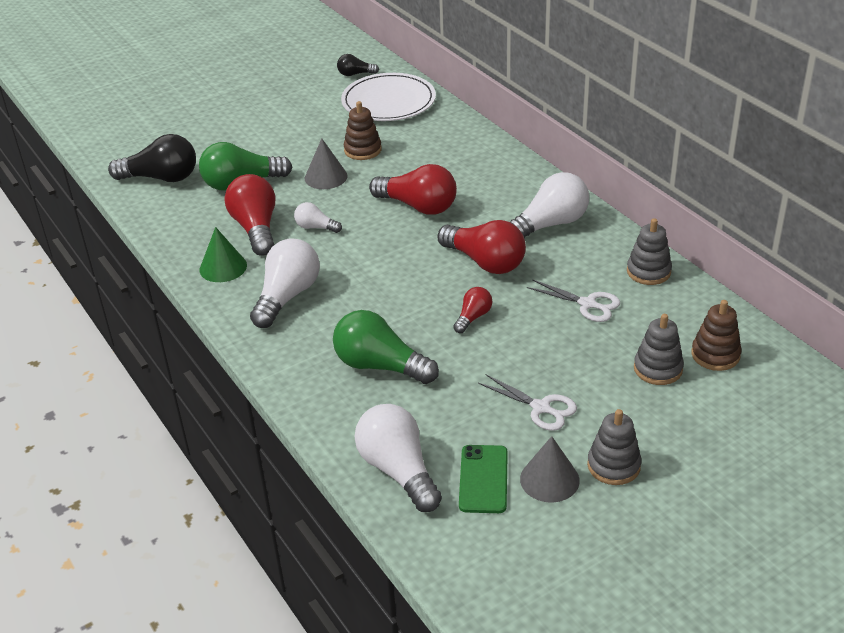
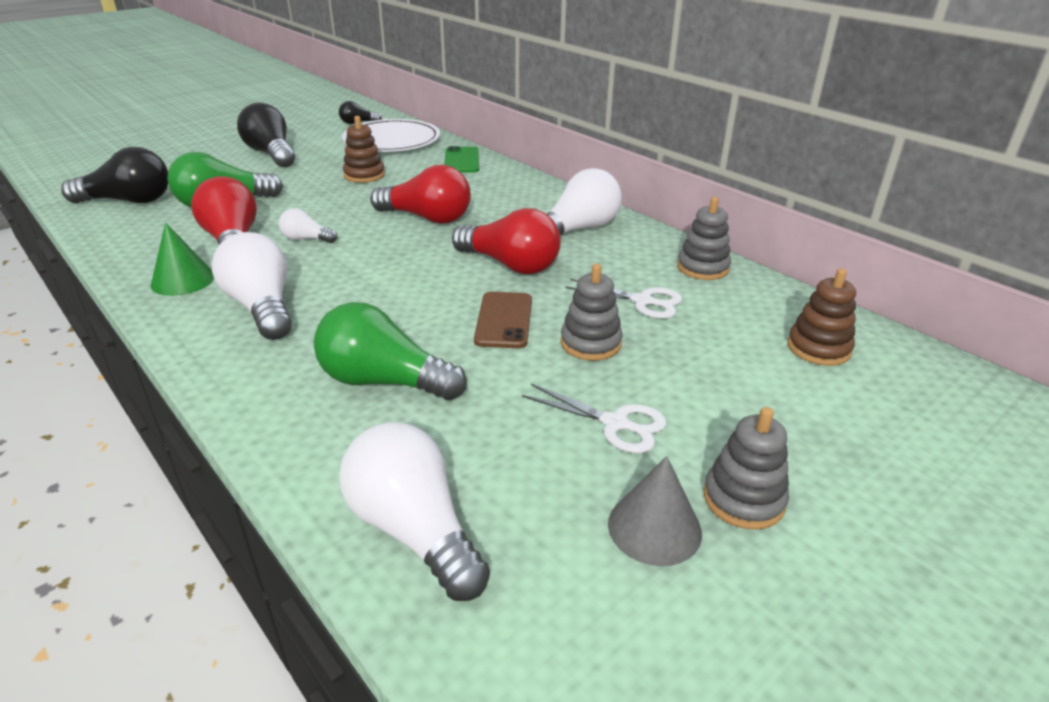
camera: 10 degrees left, 5 degrees down
(275, 119) = (271, 154): none -> black light bulb
(287, 296) = (262, 307): white light bulb -> white light bulb turned 45 degrees counterclockwise
(326, 177) = (322, 196): grey cone -> none
(473, 317) = (504, 320): red light bulb -> brown phone
(483, 479) = (551, 534): green phone -> green phone (461, 160)
(658, 369) = (754, 367): grey stacking toy -> grey stacking toy (590, 343)

